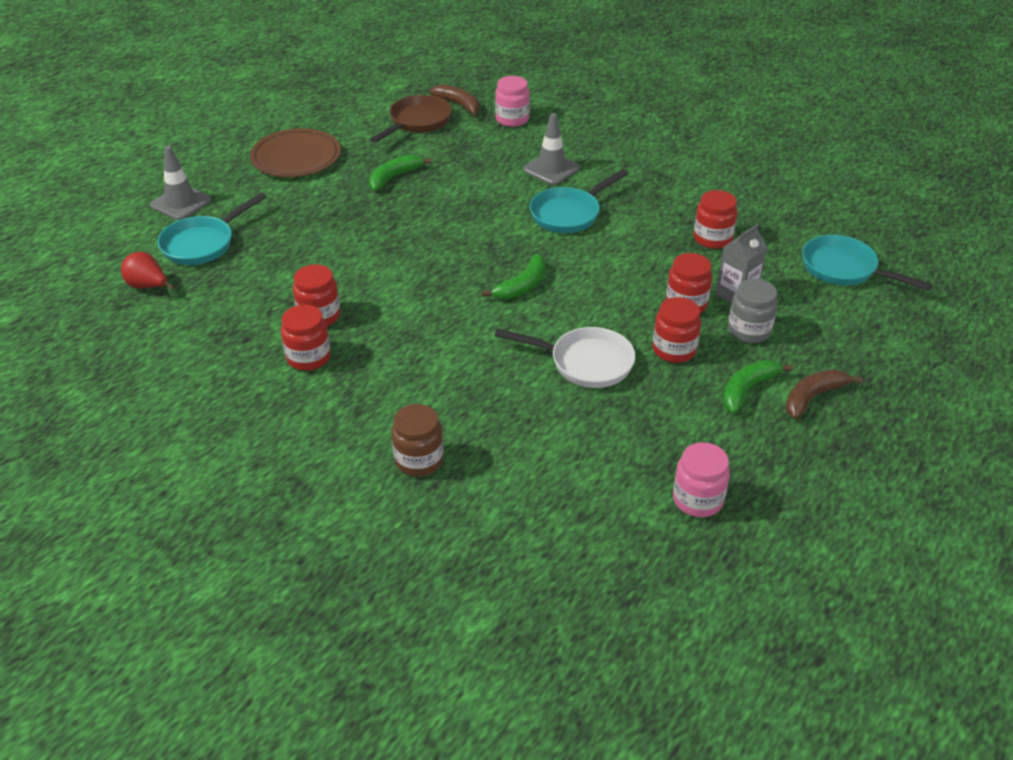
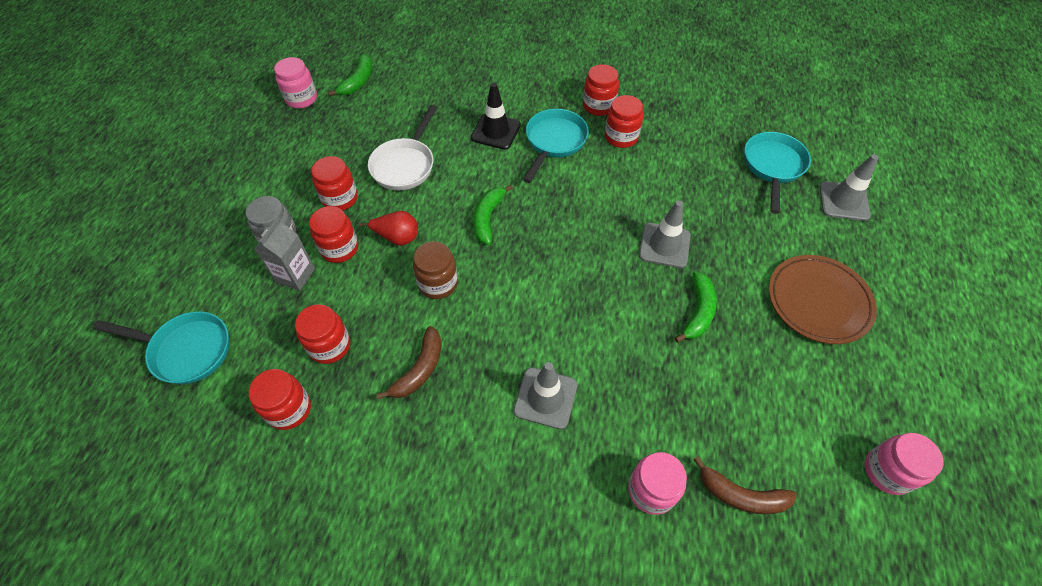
camera: 155 degrees right, 15 degrees up
(149, 287) = (761, 118): red pear -> red pear (396, 237)
(361, 91) = (887, 471): none -> pink jar
(375, 220) = (664, 245): none -> grey traffic cone
(417, 122) = (758, 427): brown pan -> none
(419, 460) = (479, 70): brown jar -> brown jar (438, 283)
(455, 367) = (495, 131): none -> black traffic cone
(569, 214) = (490, 326): turquoise pan -> turquoise pan (554, 142)
(585, 362) = (405, 165): white pan -> white pan turned 60 degrees counterclockwise
(747, 389) = (276, 183): green banana -> green banana (358, 81)
(753, 213) = (289, 409): none -> red jar
(813, 397) = (225, 193): brown banana -> brown banana (420, 369)

